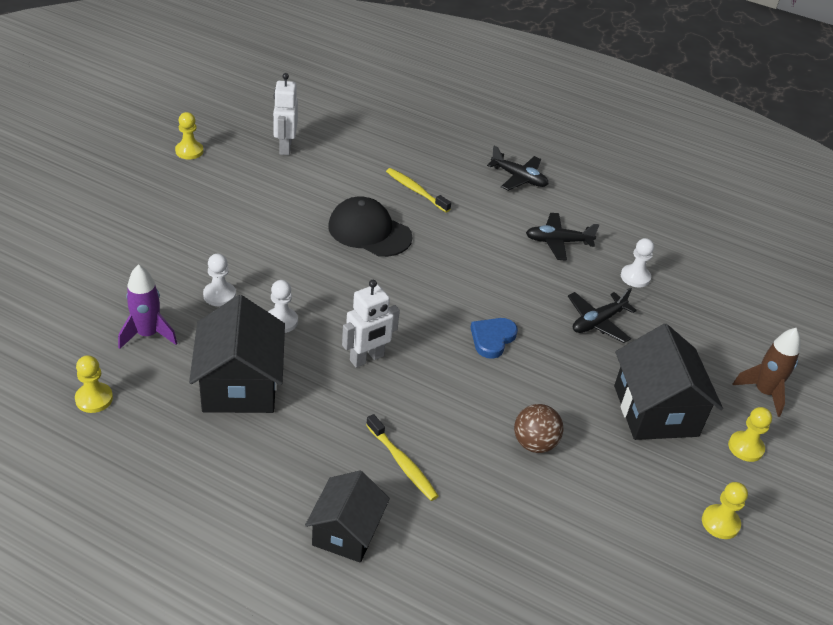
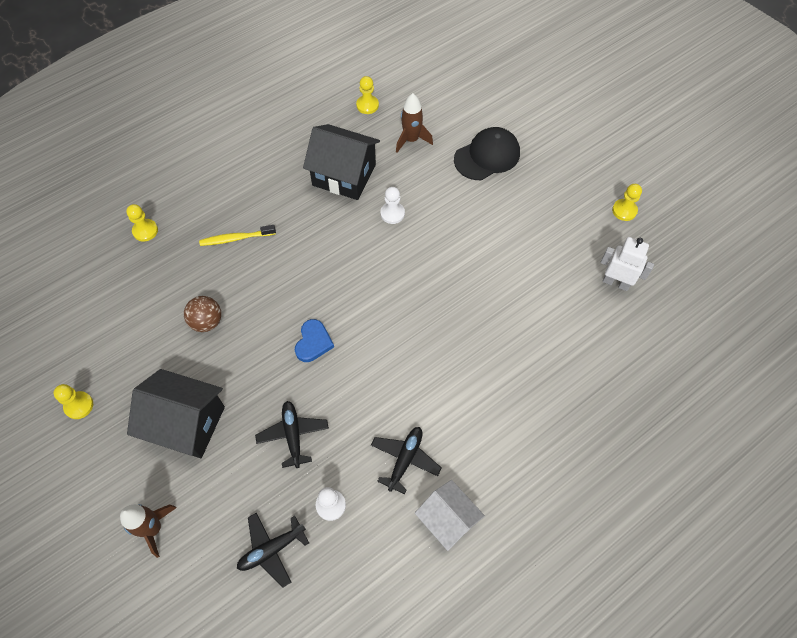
camera: 120 degrees right, 20 degrees up
(148, 334) = (411, 140): purple rocket -> brown rocket
(219, 295) = (434, 186): white pawn -> none
(346, 532) = (206, 193): black house -> none
(367, 358) = (333, 252): white robot -> none
(369, 231) = (473, 306): black cap -> black cap (487, 156)
(416, 191) = (520, 366): yellow toothbrush -> none
(492, 339) = (313, 342): blue heart -> blue heart turned 45 degrees clockwise
(519, 178) = (514, 475): black plane -> black plane (271, 549)
(585, 207) = (447, 519): none -> white house
(745, 447) = (118, 470): yellow pawn -> yellow pawn (145, 231)

